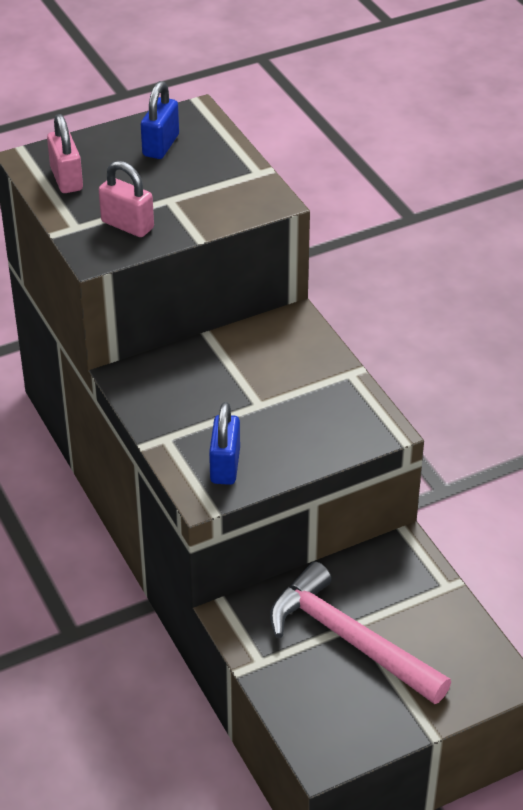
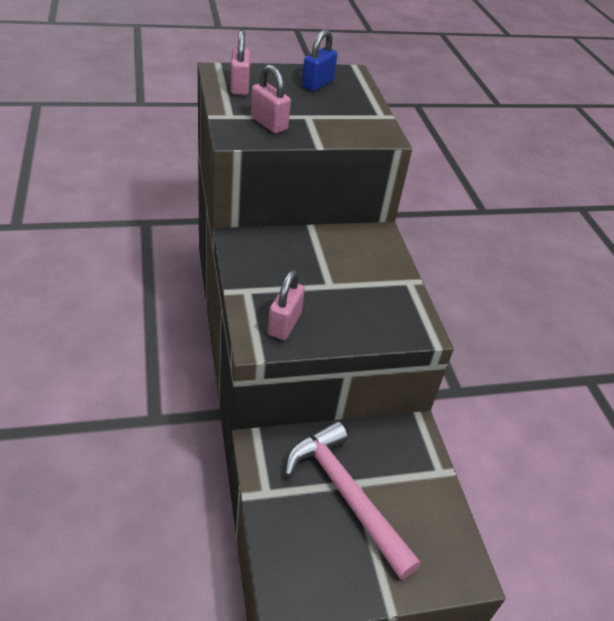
camera: 10 degrees right, 0 degrees up
(225, 466) = (284, 324): blue padlock -> pink padlock

